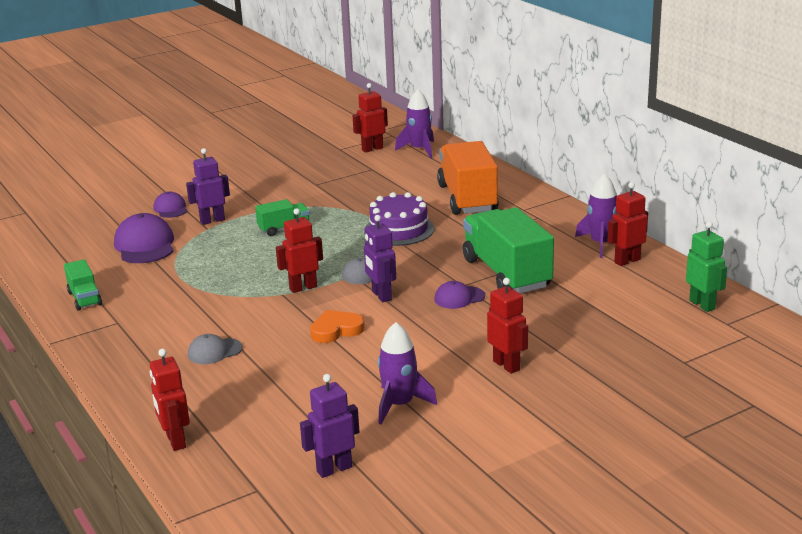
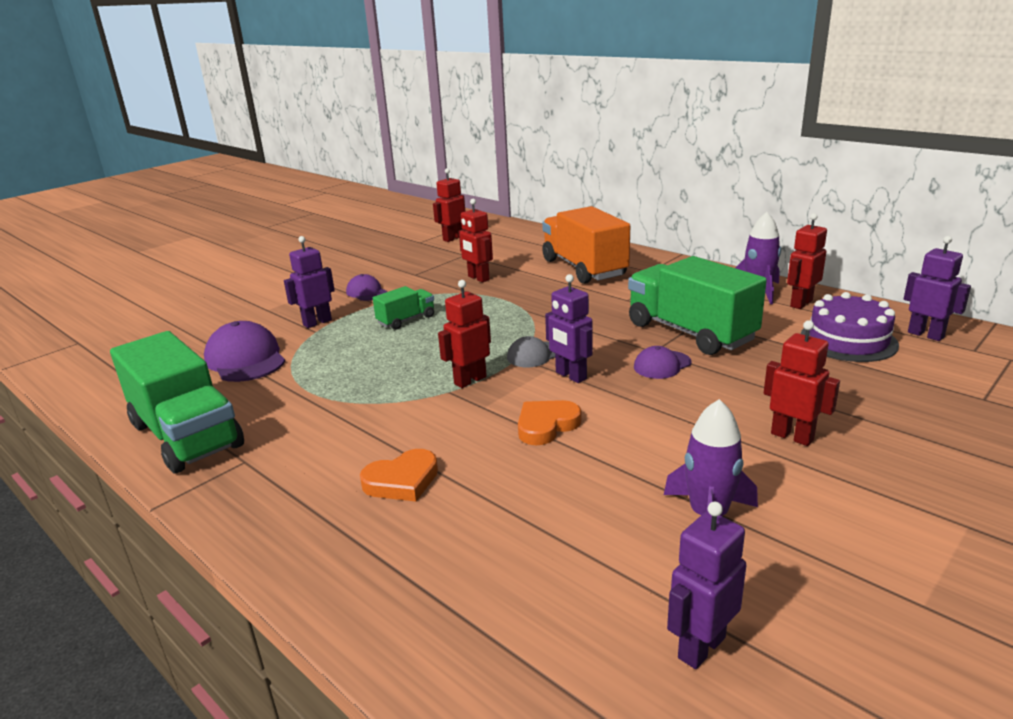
camera: 15 degrees left, 0 degrees up
(84, 298) = (186, 435): green truck -> green truck, size x2.06
(170, 209) = (261, 317): purple cap -> purple cap (366, 292)
(175, 441) = (416, 646): red robot -> red robot (478, 278)
(214, 351) = (402, 481): grey cap -> orange heart
(399, 230) = (536, 305): purple cake -> purple cake (848, 340)
(419, 150) = (501, 234): purple rocket -> none
(702, 305) = (925, 335): green robot -> purple robot

